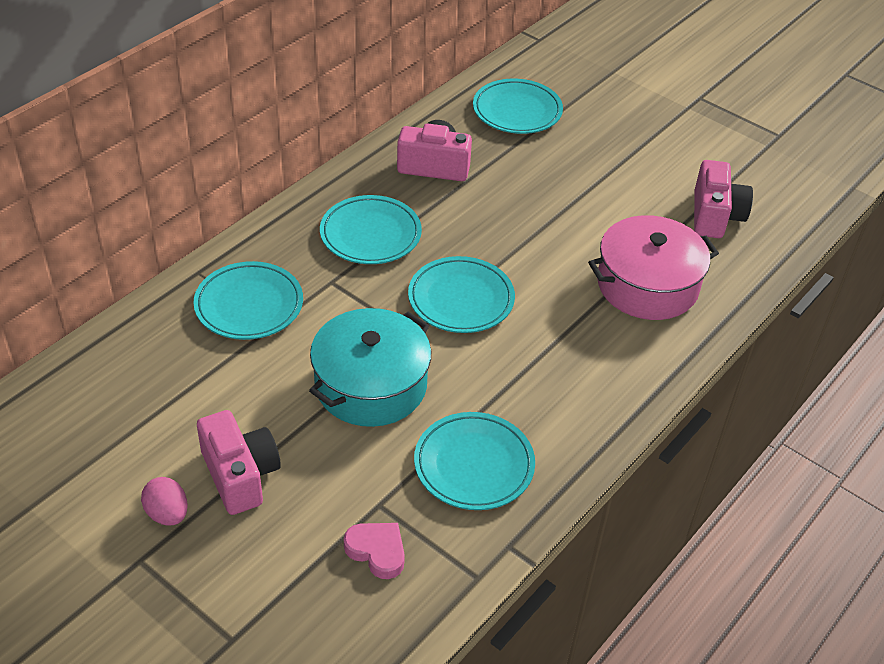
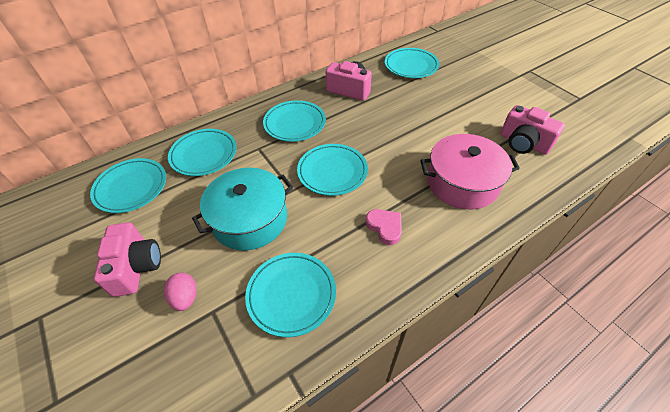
camera: 20 degrees right, 5 degrees up
(161, 373) = (131, 188): none -> turquoise plate
(167, 514) = (77, 285): pink egg -> pink egg (185, 298)
(377, 551) = (192, 351): pink heart -> pink heart (385, 227)
(715, 216) = (523, 143): pink camera -> pink camera turned 105 degrees clockwise

